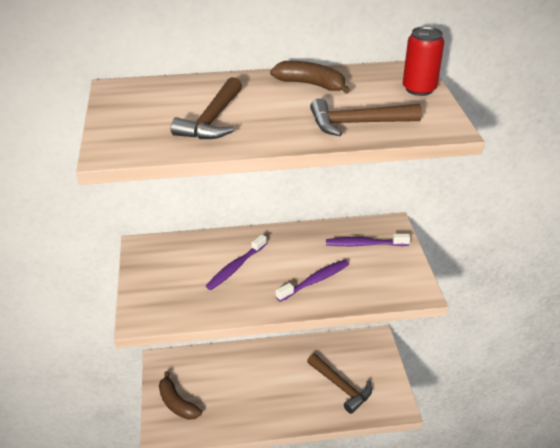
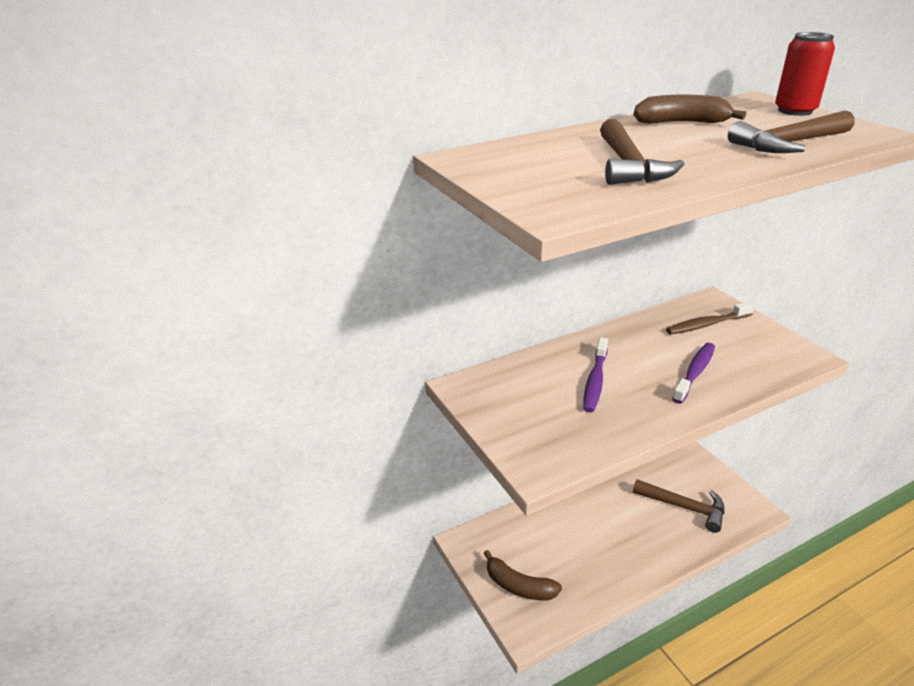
camera: 20 degrees left, 5 degrees down
(364, 244) = (706, 324): purple toothbrush -> brown toothbrush

